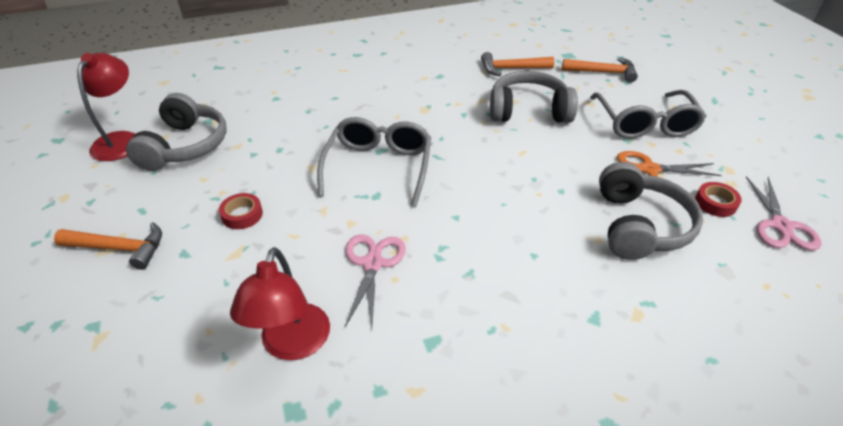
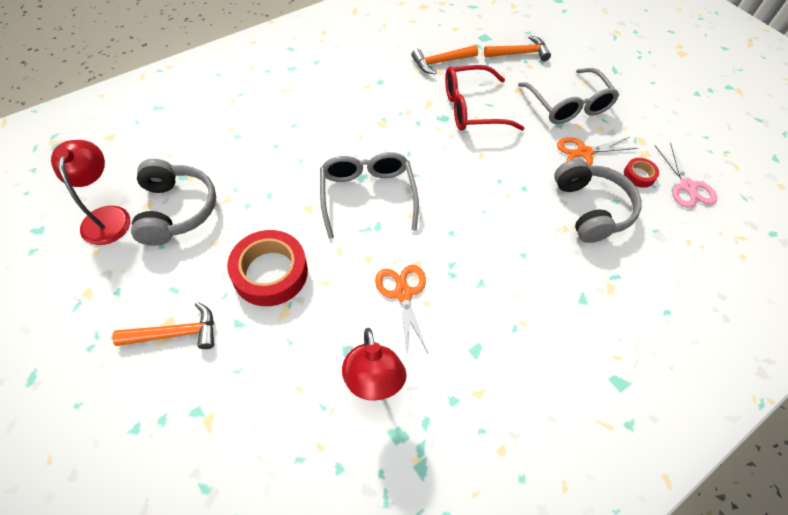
camera: 20 degrees left, 15 degrees up
(242, 215) = (270, 273): red tape -> red tape, size x2.06
(372, 263) = (403, 293): pink scissors -> orange scissors
(528, 111) = (471, 109): grey headphones -> red glasses

